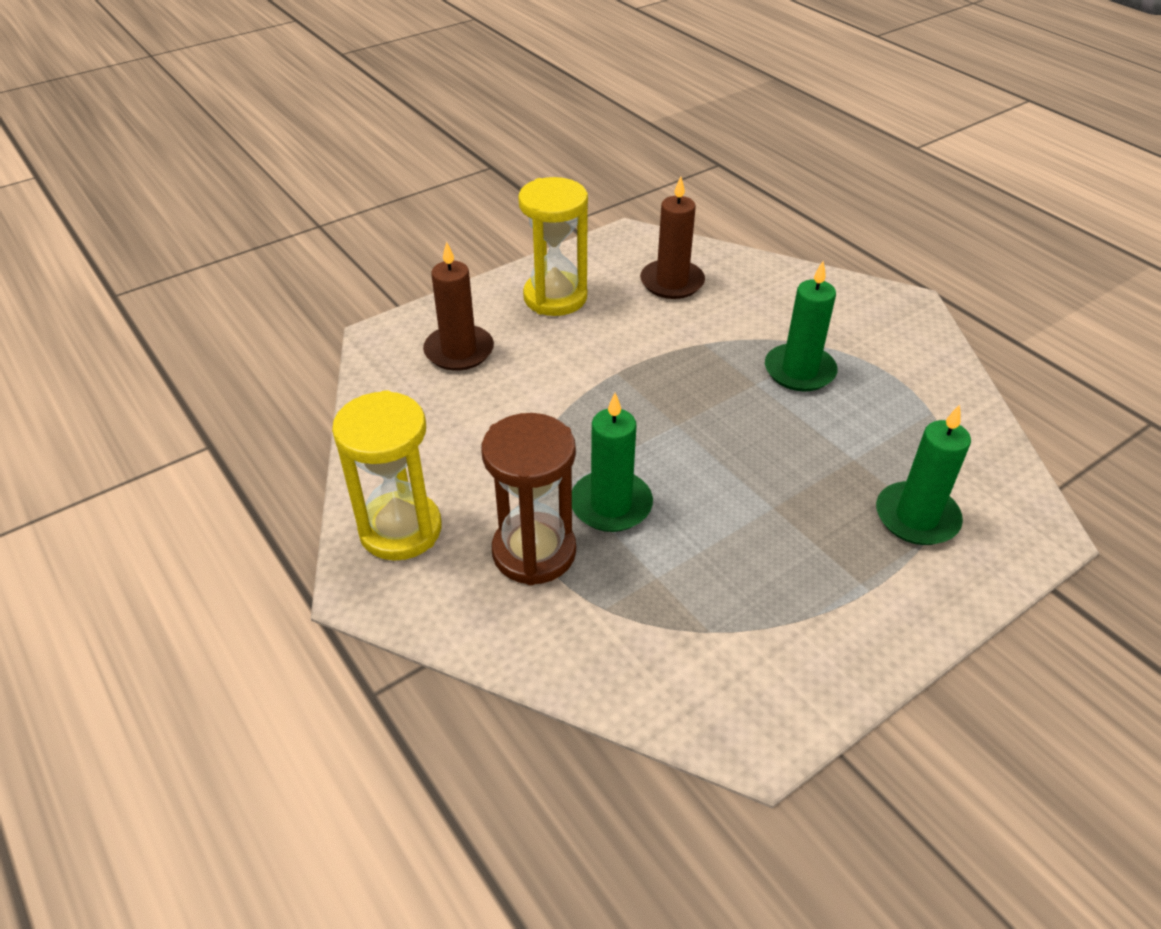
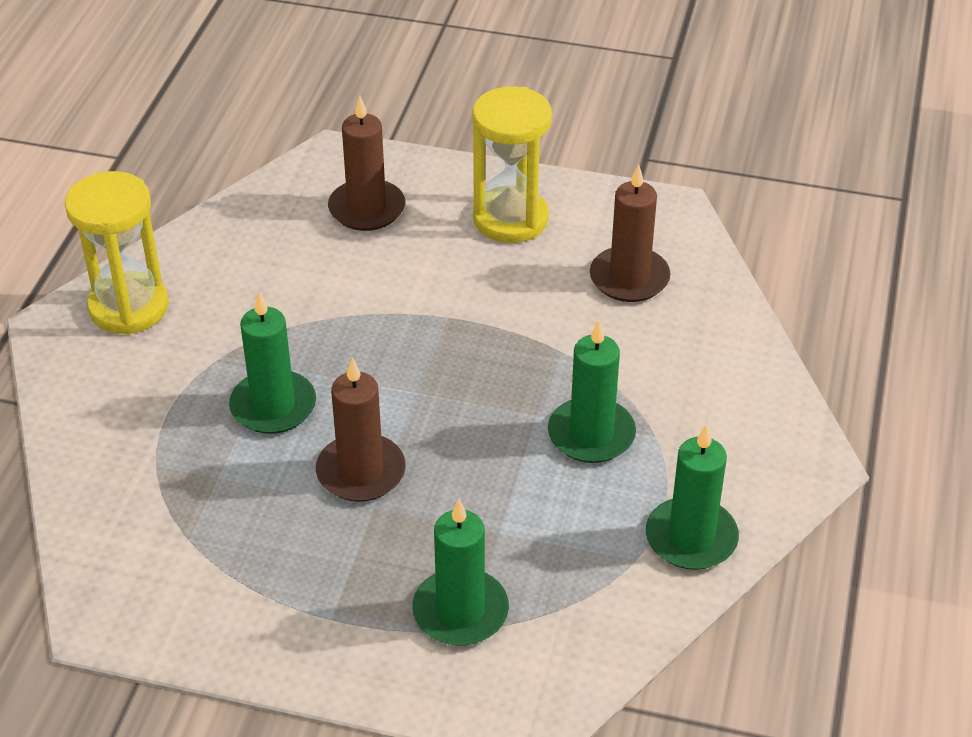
camera: 50 degrees right, 0 degrees up
(534, 552) = (176, 392): brown hourglass -> none
(729, 494) = (361, 472): none -> brown candle
(932, 380) = (691, 538): none -> green candle

